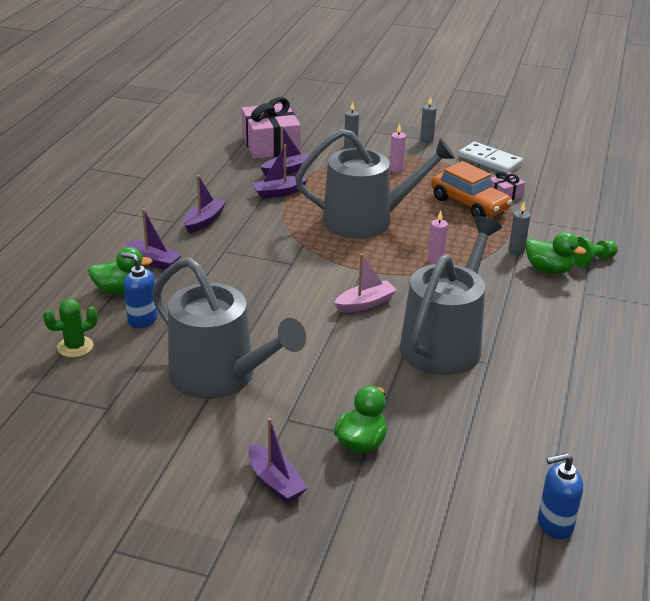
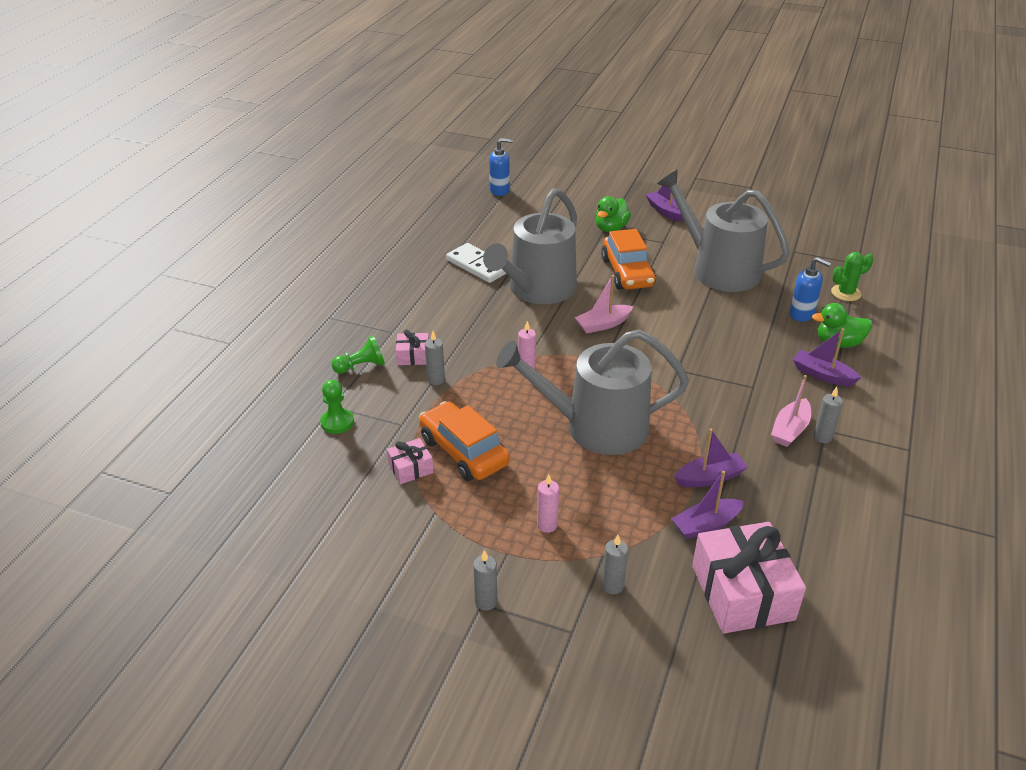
camera: 175 degrees left, 5 degrees up
(179, 217) = (822, 437): none -> grey candle
(204, 221) = (790, 430): purple boat -> pink boat
(338, 368) = (627, 272): none -> orange car
(490, 160) = (402, 543): white domino -> white domino (478, 266)
(548, 270) = (413, 356): green duck -> pink gift
(581, 220) = (337, 422): none -> green pawn

